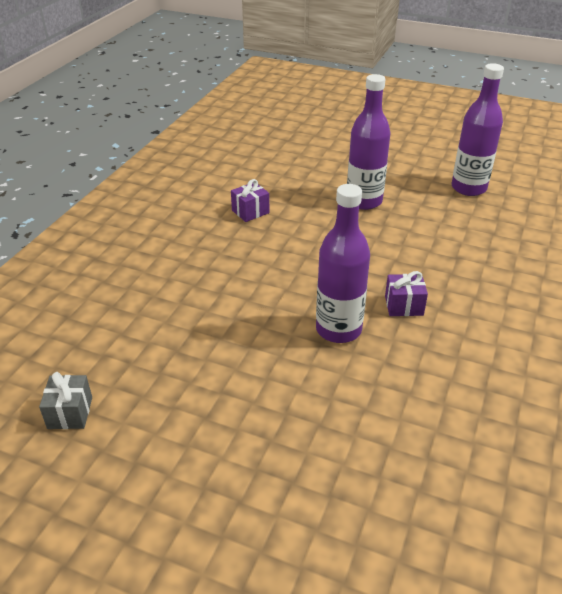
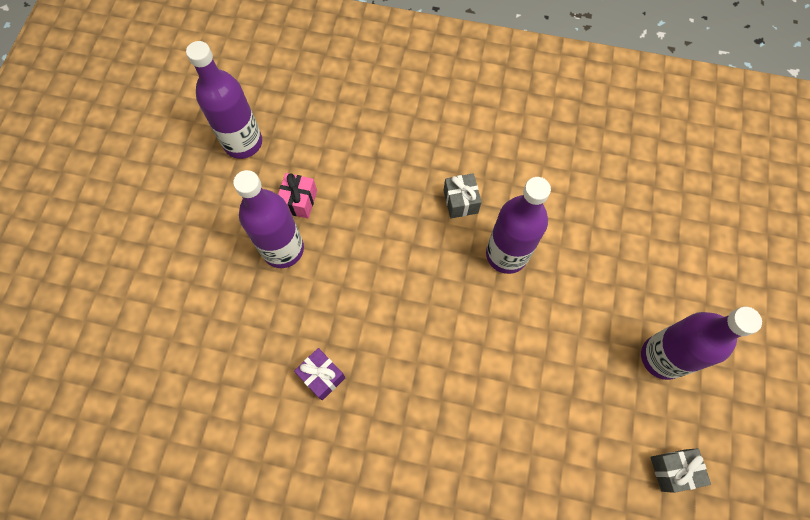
camera: 100 degrees left, 30 degrees up
(188, 435) = (662, 357): none -> purple bottle
(404, 306) = (460, 201): purple gift -> grey gift
(409, 211) = (299, 201): none -> pink gift

